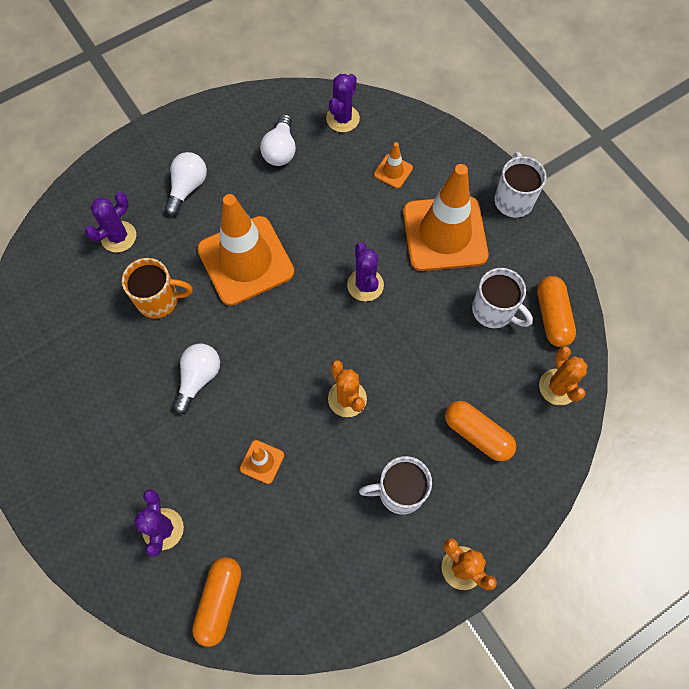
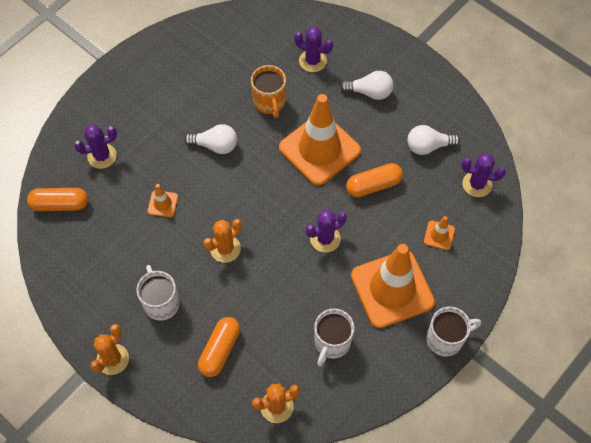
camera: 75 degrees right, 5 degrees down
(552, 316) = (340, 391): orange capsule -> orange capsule (373, 185)

